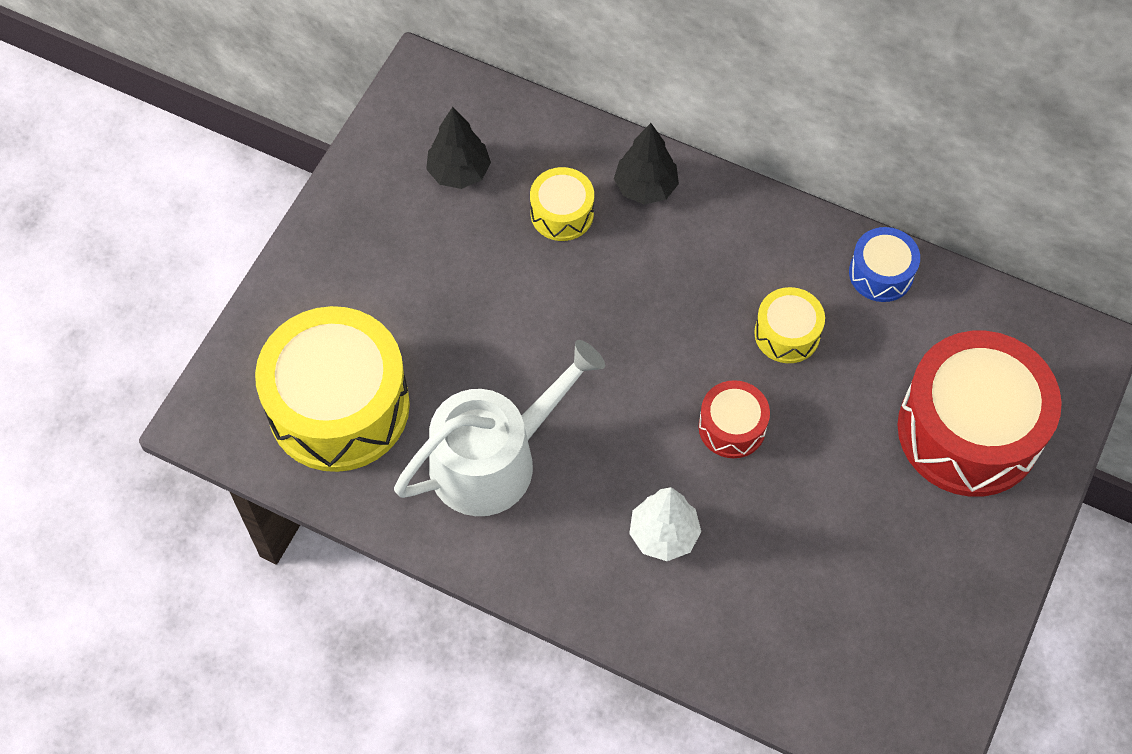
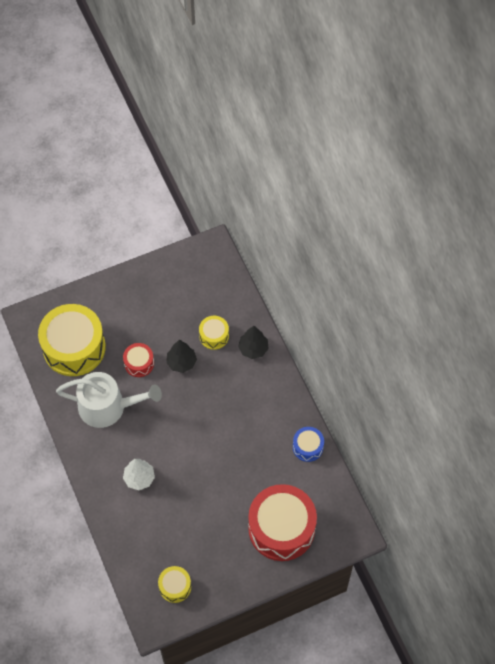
camera: 40 degrees right, 0 degrees up
(459, 172) = (192, 293): black tree -> black tree (181, 362)
(732, 427) = (199, 460): red drum -> red drum (139, 363)
(787, 334) = (251, 442): yellow drum -> yellow drum (175, 586)

